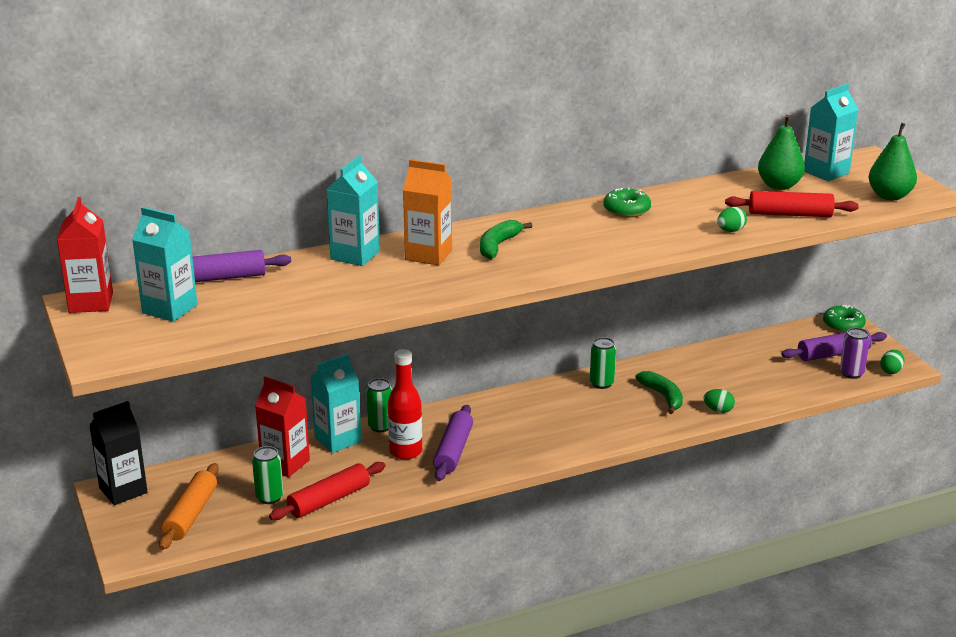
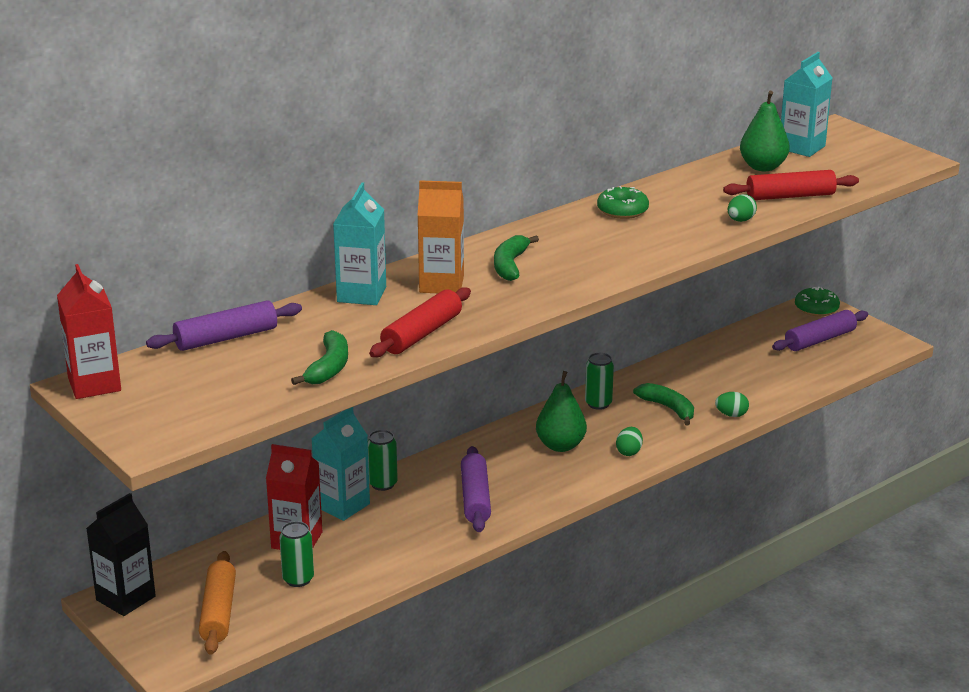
camera: 15 degrees left, 0 degrees up
(169, 309) = (190, 379): turquoise carton -> none
(289, 314) = (328, 368): none -> green banana
(329, 500) = (366, 572): red rolling pin -> red rolling pin (422, 334)
(405, 452) = (424, 507): red bottle -> none
(851, 373) = (846, 358): purple can -> none
(889, 196) = (877, 166): green pear -> green pear (560, 445)
(891, 371) = (884, 350): green egg -> green egg (629, 452)

